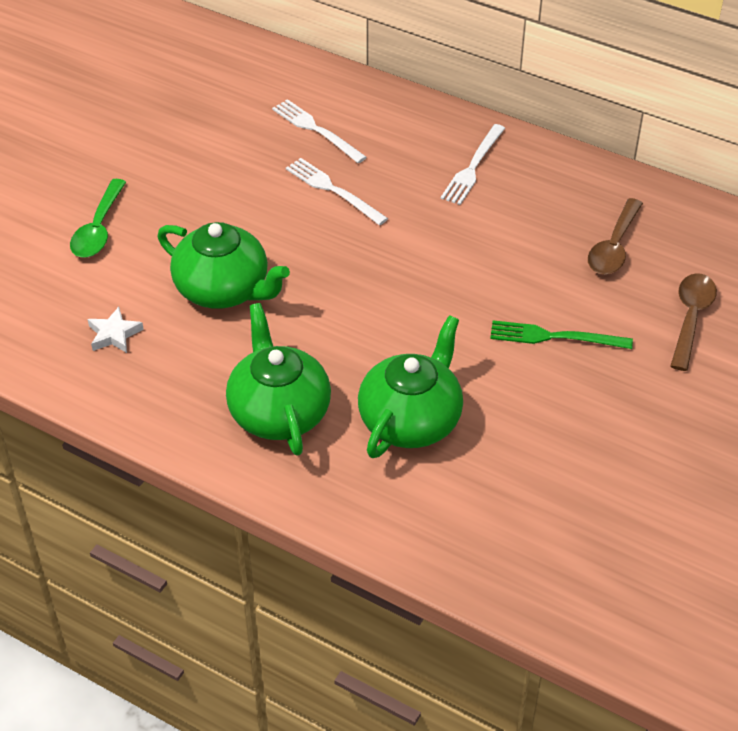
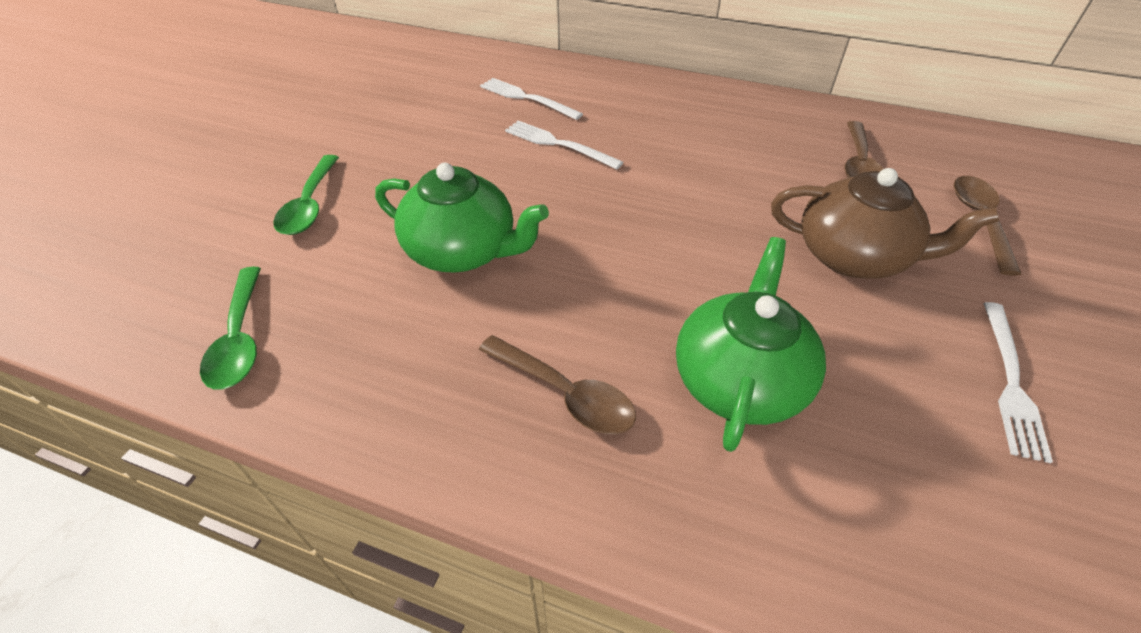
camera: 10 degrees left, 0 degrees up
(44, 340) = (240, 339): none -> green spoon
(114, 334) = (333, 320): white star -> none
(279, 412) = (565, 394): green teapot -> brown spoon
(473, 167) = (687, 113): white fork -> white fork (1010, 381)
(555, 337) = (853, 257): green fork -> brown teapot

